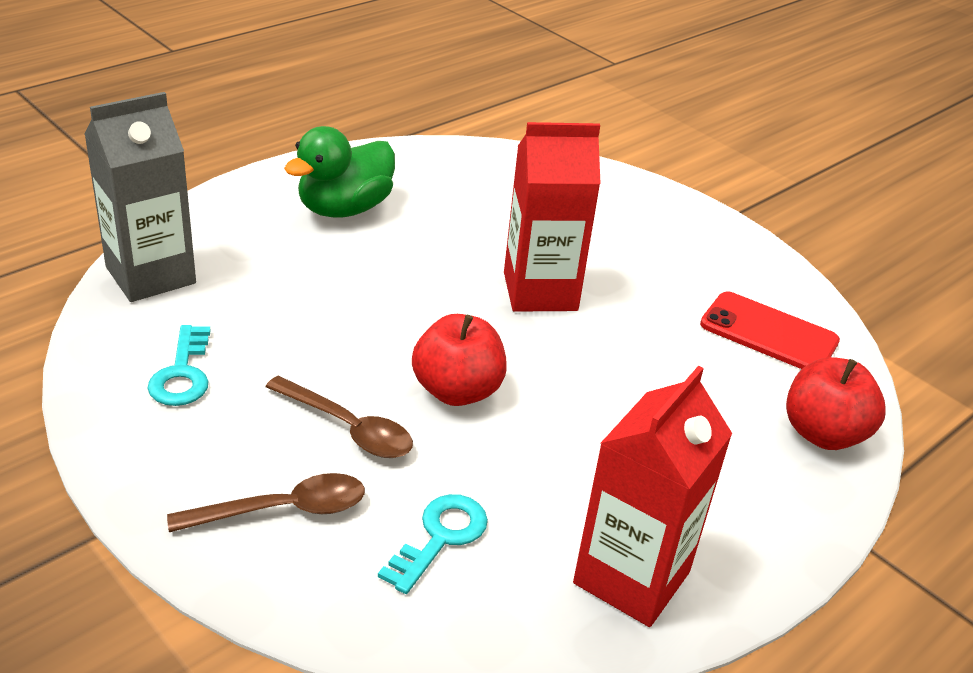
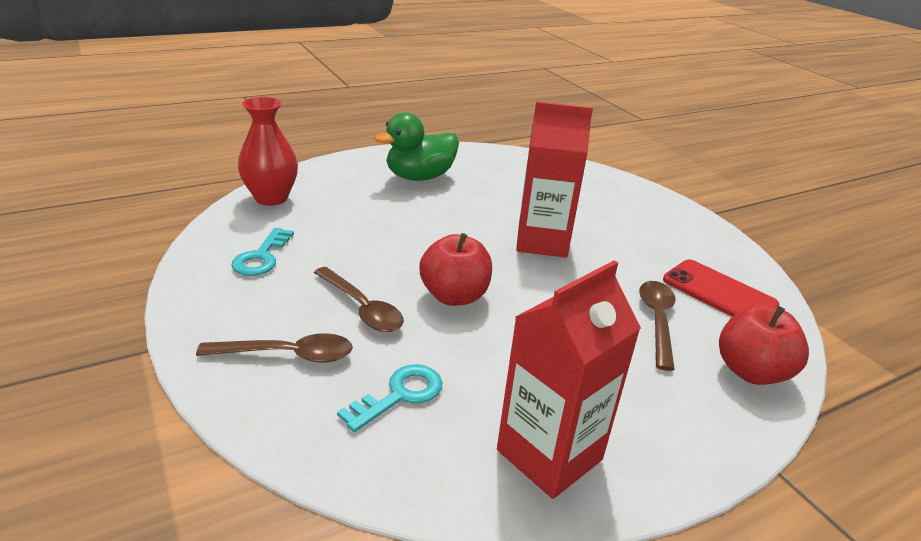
camera: 15 degrees right, 5 degrees down
(150, 275) = (271, 198): grey carton -> red vase
(706, 384) = (657, 321): none -> brown spoon

